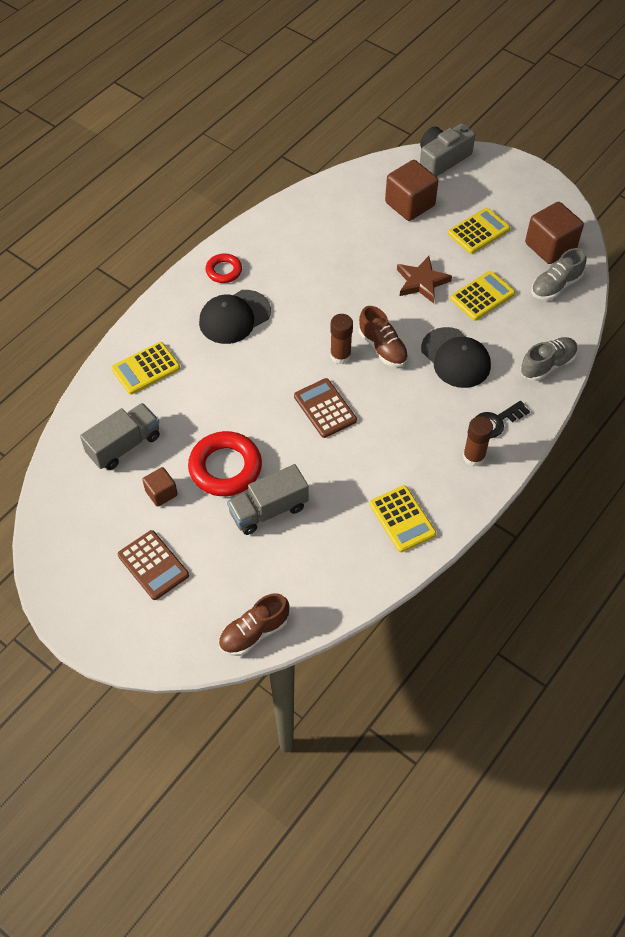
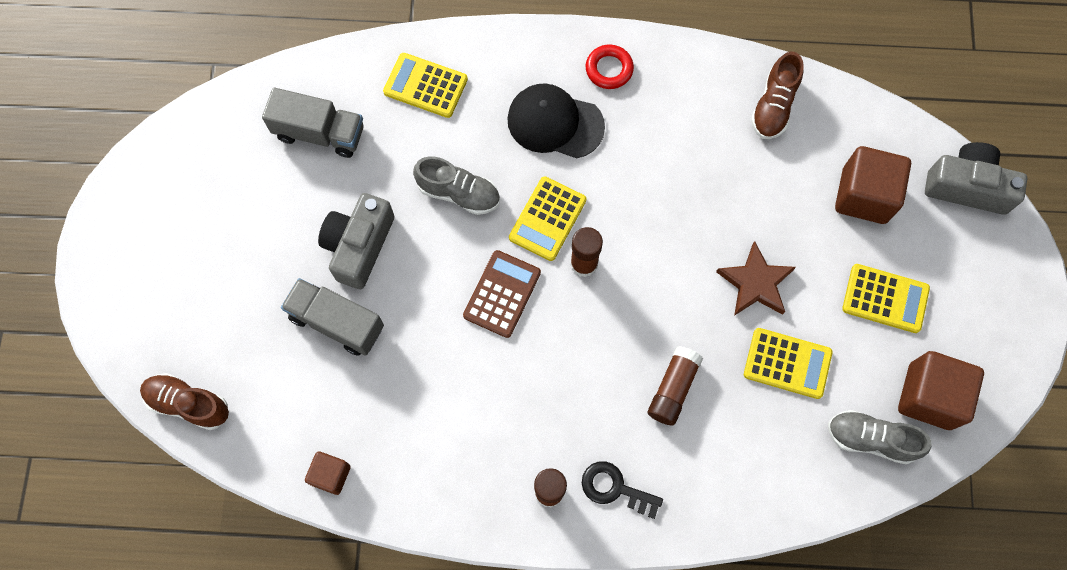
camera: 55 degrees right, 15 degrees up
(153, 565) = (203, 258): brown calculator -> none
(161, 493) = (288, 207): brown cube -> brown cube (331, 475)
(225, 467) = (359, 246): red ring -> grey camera
(382, 348) = (628, 301): brown shoe -> brown shoe (773, 106)
(402, 519) = (415, 465): yellow calculator -> yellow calculator (547, 219)
(455, 358) = (673, 389): black cap -> brown glue stick
(547, 365) = (740, 499): grey shoe -> grey shoe (459, 193)

